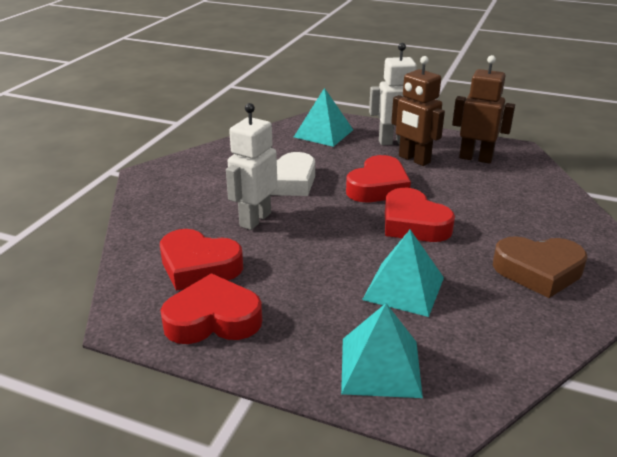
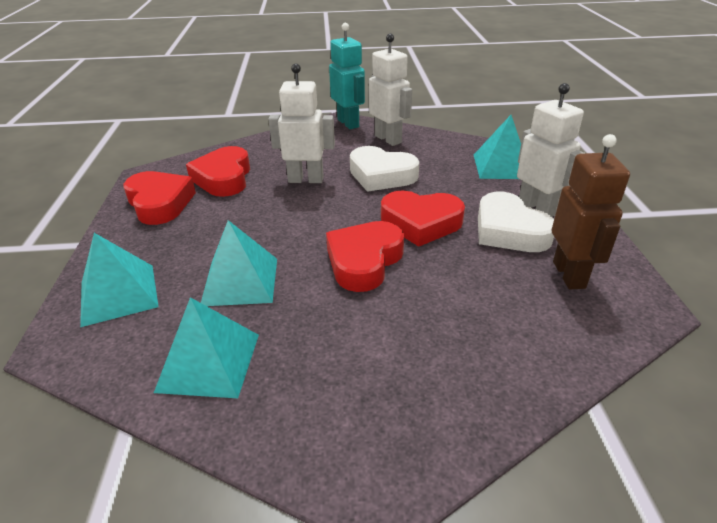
camera: 65 degrees right, 5 degrees up
(160, 170) = (348, 123): none -> turquoise robot
(221, 161) = (388, 139): none -> white robot
(414, 159) = (509, 231): brown robot -> white heart
(505, 322) = (209, 362): none -> turquoise pyramid
(538, 271) = (325, 375): brown heart -> none

